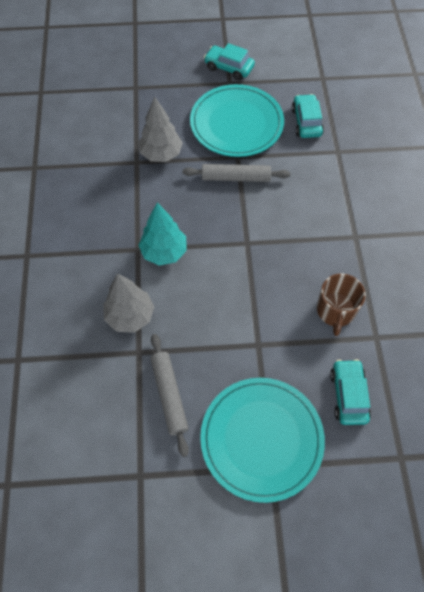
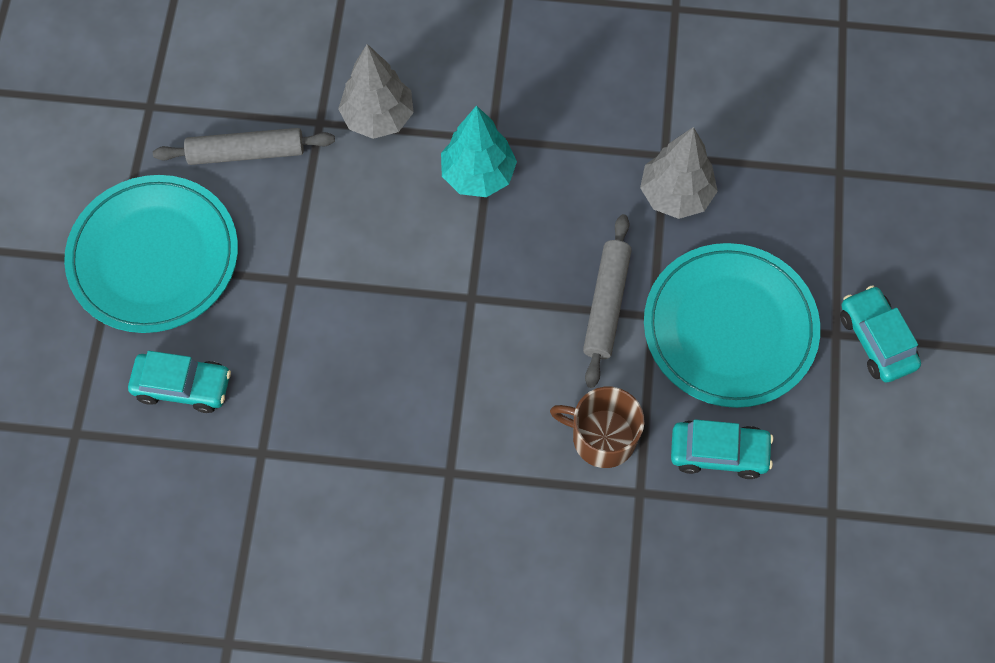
camera: 100 degrees right, 5 degrees up
(229, 68) = (876, 340): turquoise car -> turquoise car turned 60 degrees counterclockwise
(335, 311) = (320, 403): brown mug -> brown mug (602, 437)

